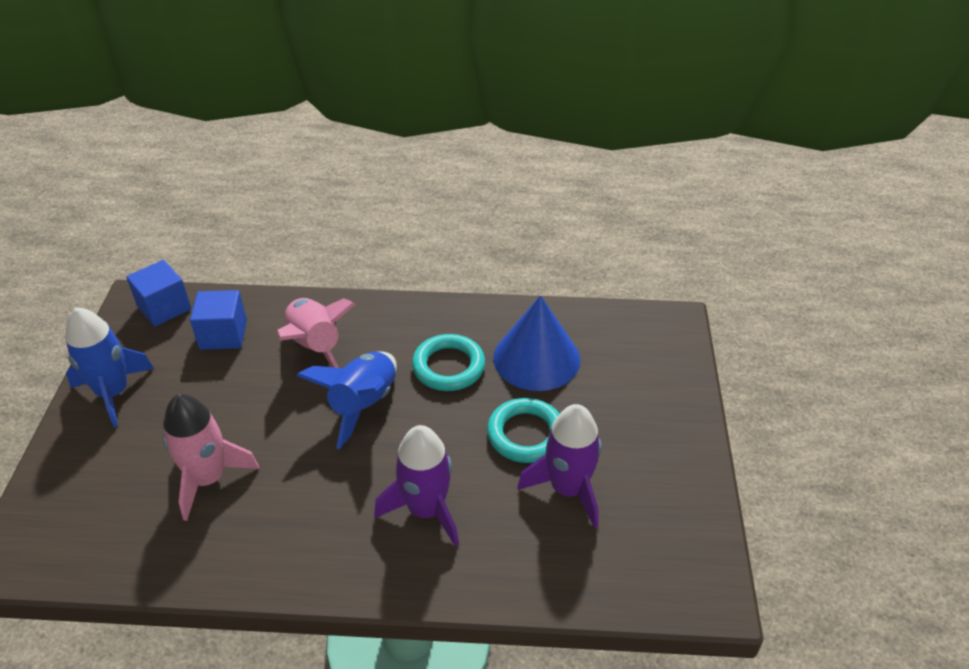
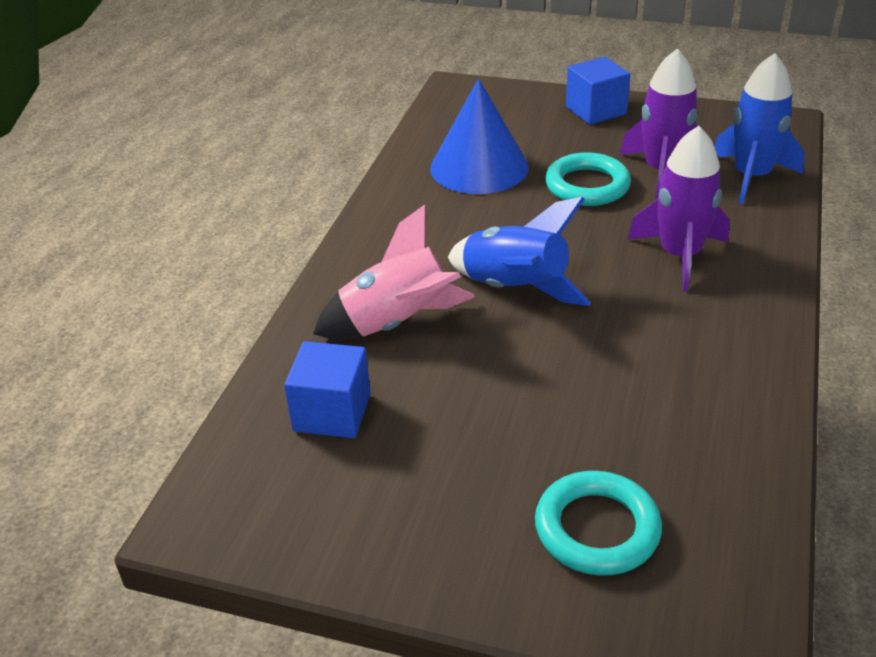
camera: 75 degrees left, 5 degrees down
(113, 393) = (415, 538): blue rocket -> blue rocket (751, 177)
(164, 307) = (234, 483): blue cube -> blue cube (595, 110)
(208, 479) = (612, 426): pink rocket -> none
(448, 366) = (471, 223): turquoise ring -> turquoise ring (597, 529)

